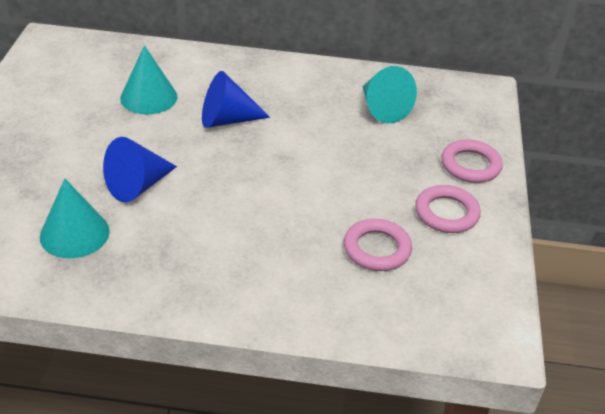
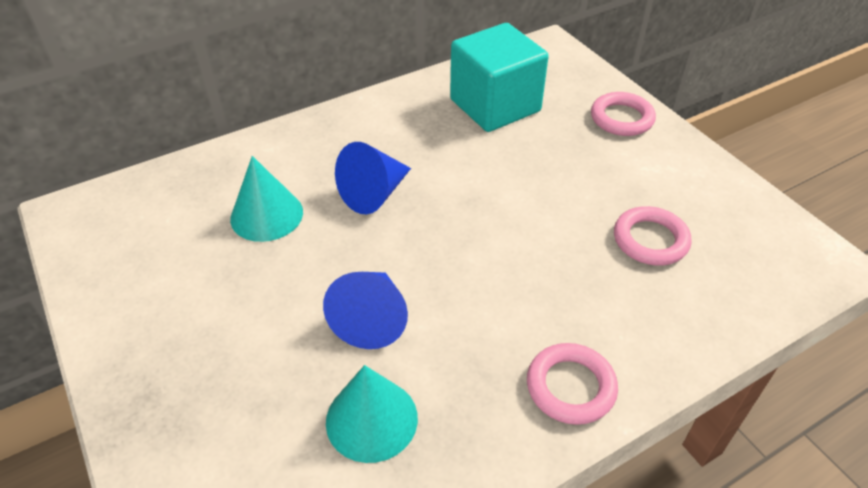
camera: 35 degrees left, 5 degrees up
(382, 108) = (495, 105): turquoise cone -> turquoise cube
(446, 213) = (657, 172): pink ring -> pink ring (570, 387)

